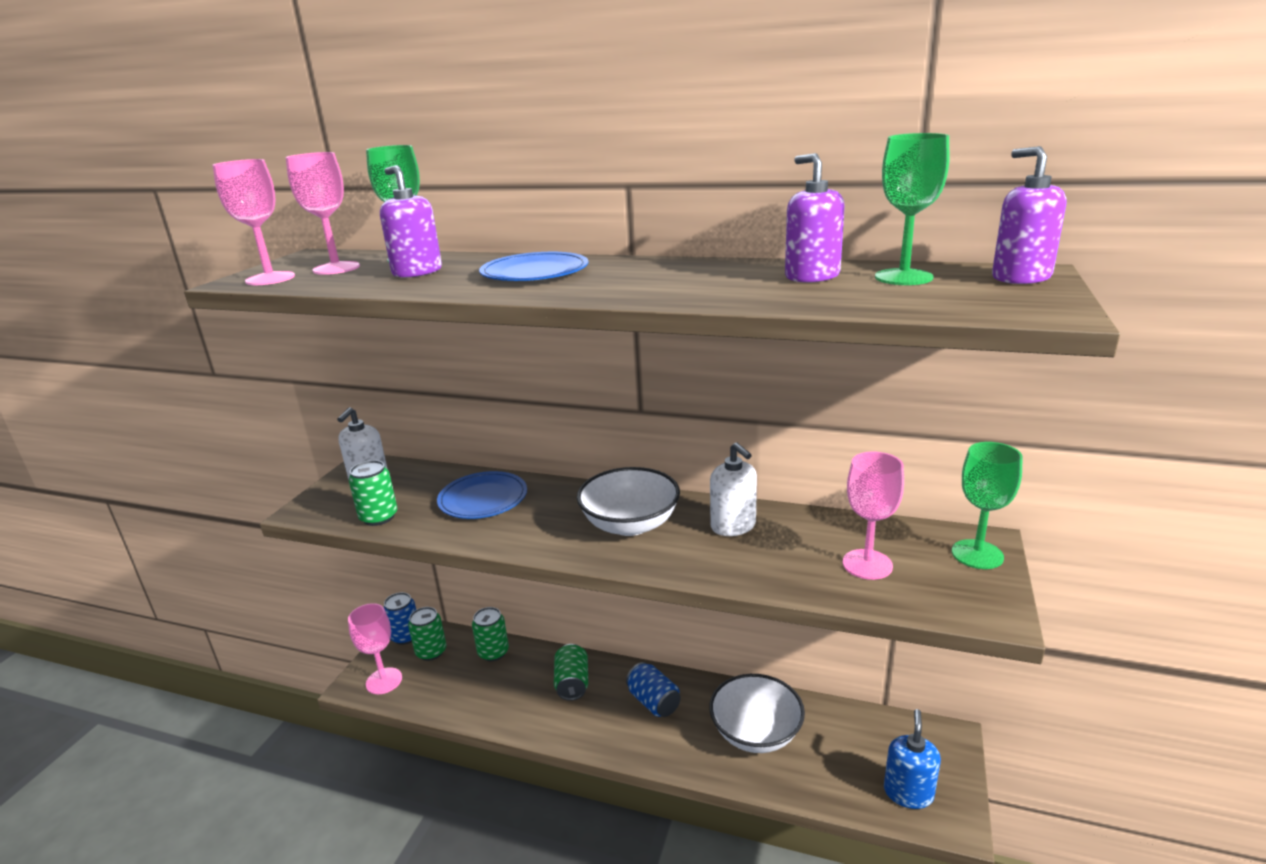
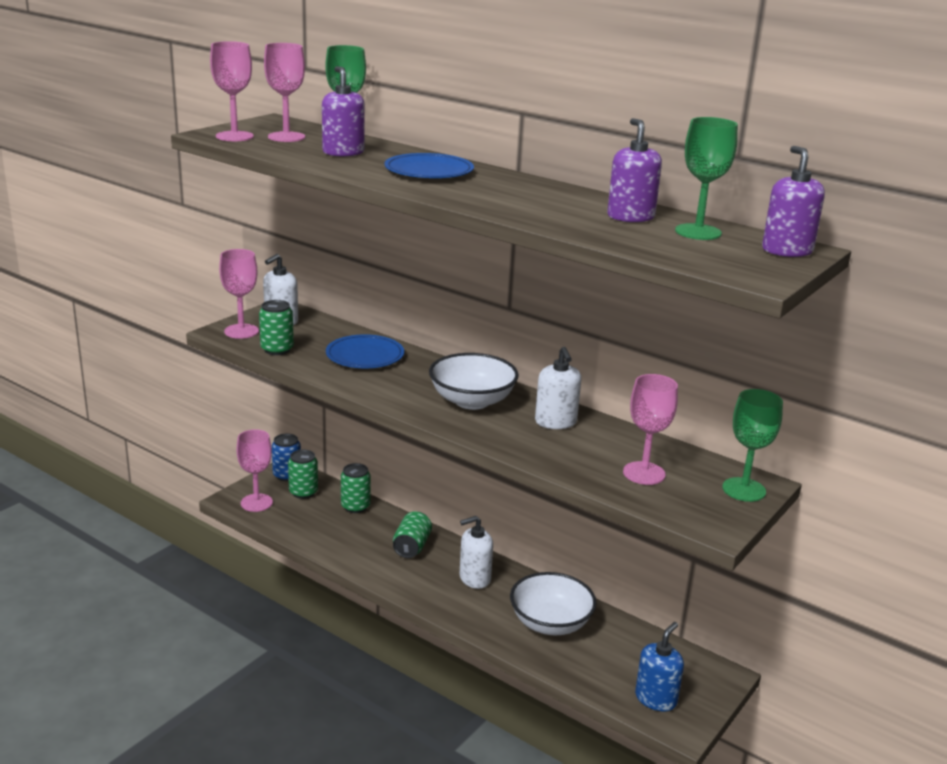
camera: 15 degrees right, 0 degrees up
(327, 505) = (241, 331): none -> pink goblet
(654, 702) = (474, 578): blue can -> white soap dispenser

